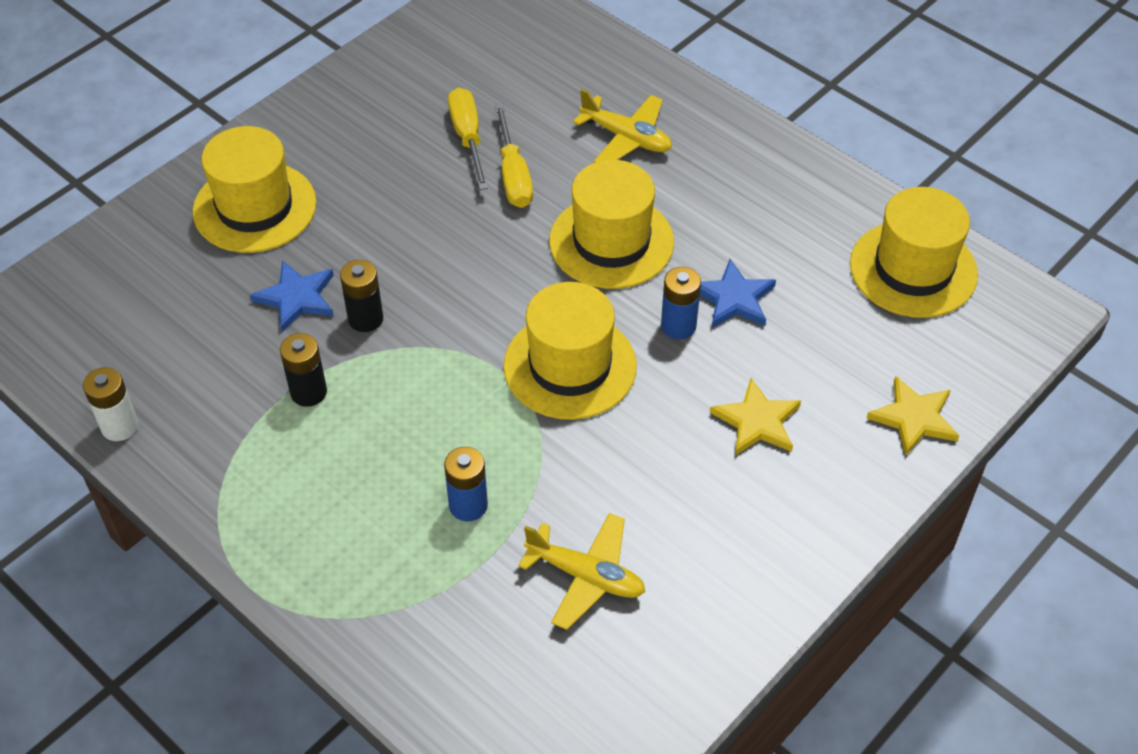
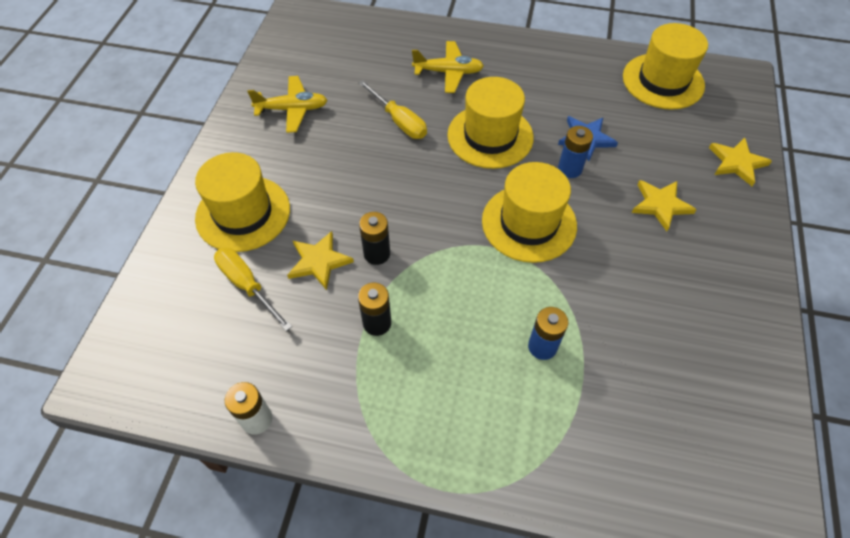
camera: 30 degrees left, 5 degrees up
(296, 298) = (319, 261): blue star -> yellow star
(468, 138) = (353, 110): yellow screwdriver -> yellow screwdriver (247, 285)
(586, 576) = (651, 354): yellow plane -> yellow plane (292, 109)

